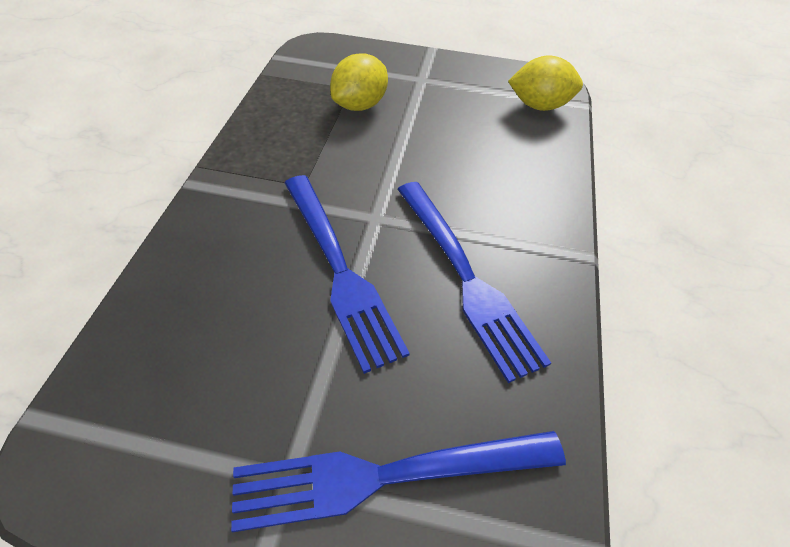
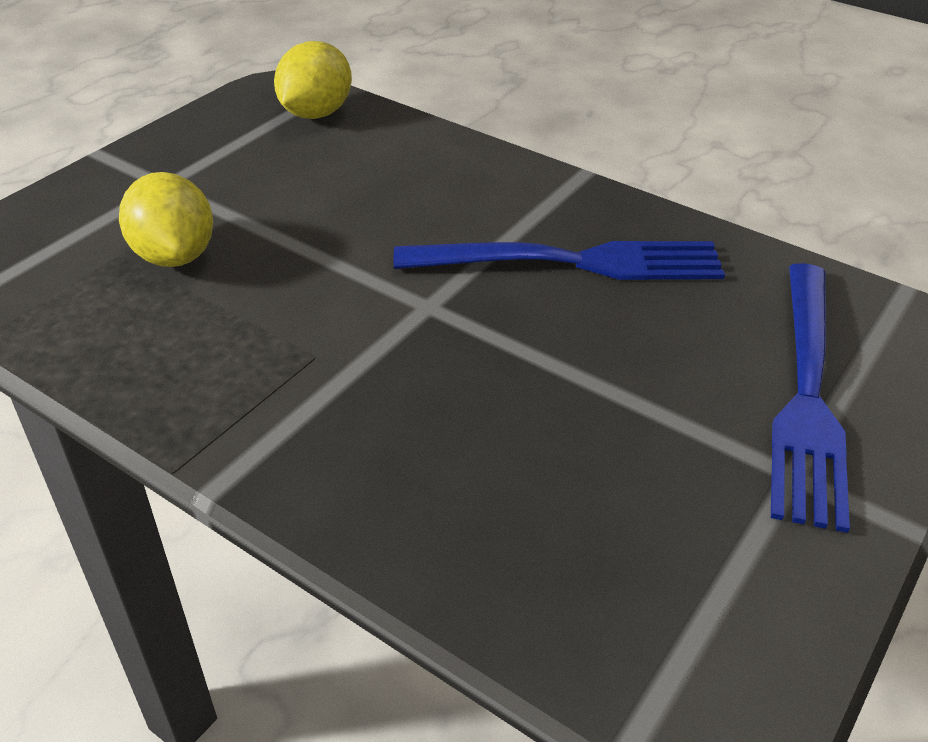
camera: 65 degrees left, 10 degrees down
(340, 270) = (507, 359): blue fork -> none

